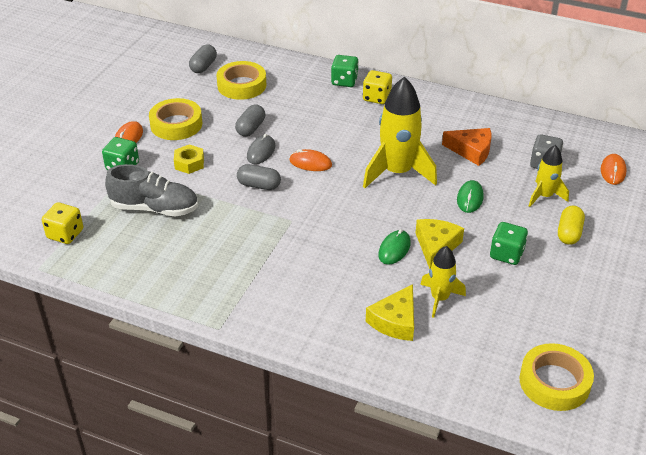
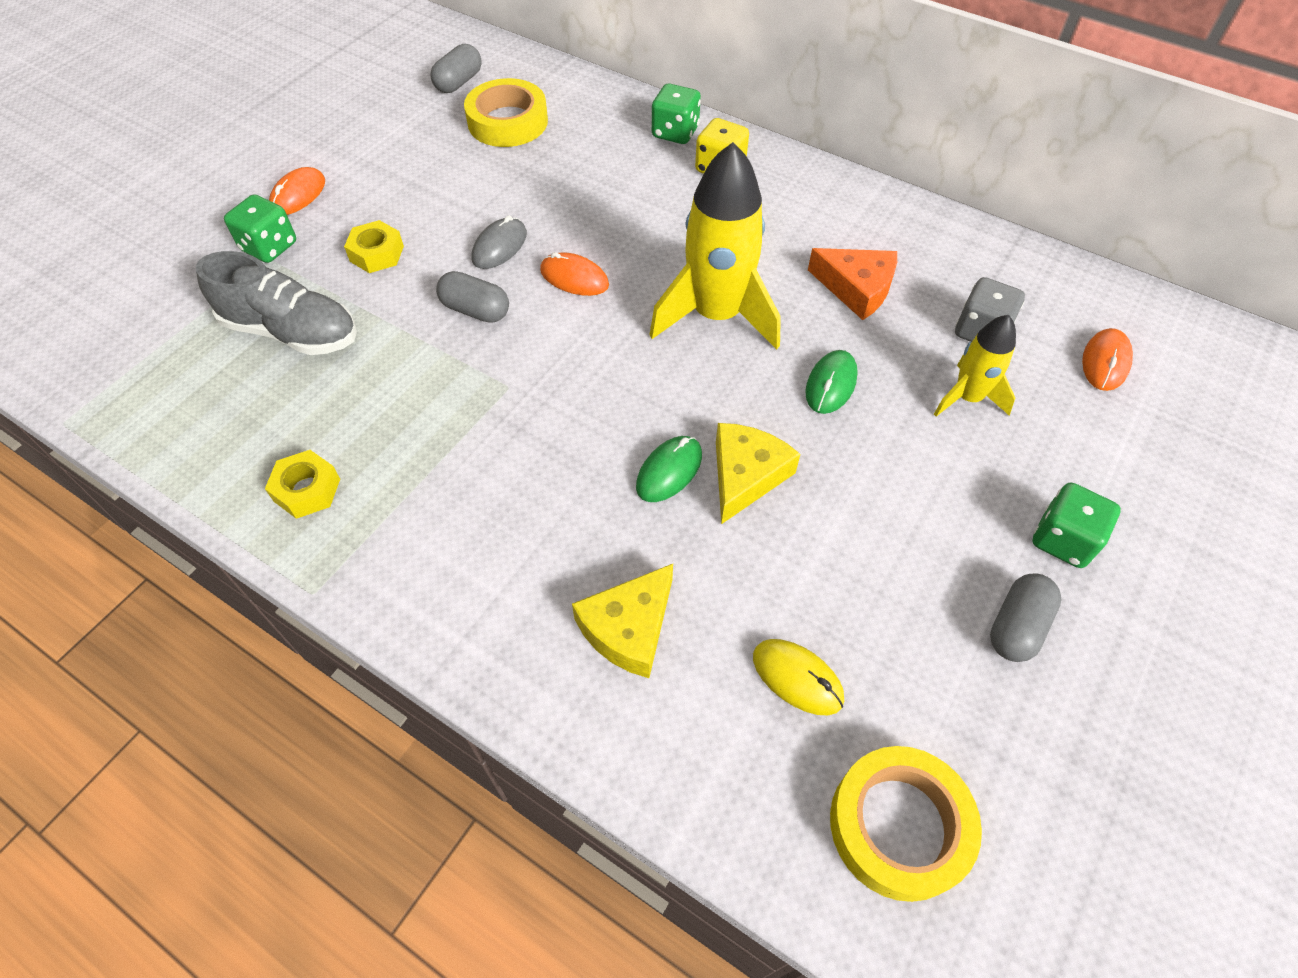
camera: 10 degrees right, 15 degrees up
(65, 234) = (132, 362): yellow dice -> none
(176, 124) = (381, 180): yellow tape -> none
(196, 283) = (307, 490): none -> yellow nut
(251, 128) = (497, 201): grey capsule -> grey capsule (1017, 626)
(439, 298) = (723, 591): yellow rocket -> none
(488, 330) = (797, 678): none -> yellow mouse
(506, 254) = (870, 512): green dice -> green dice (1063, 540)
(569, 233) = (997, 483): yellow capsule -> none

